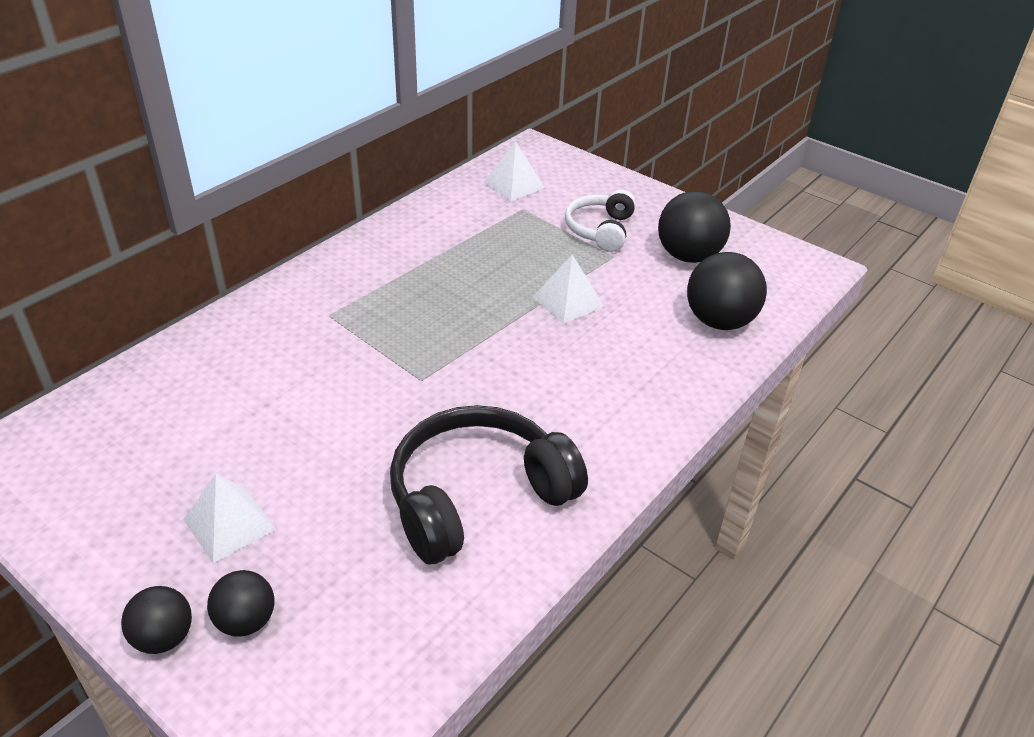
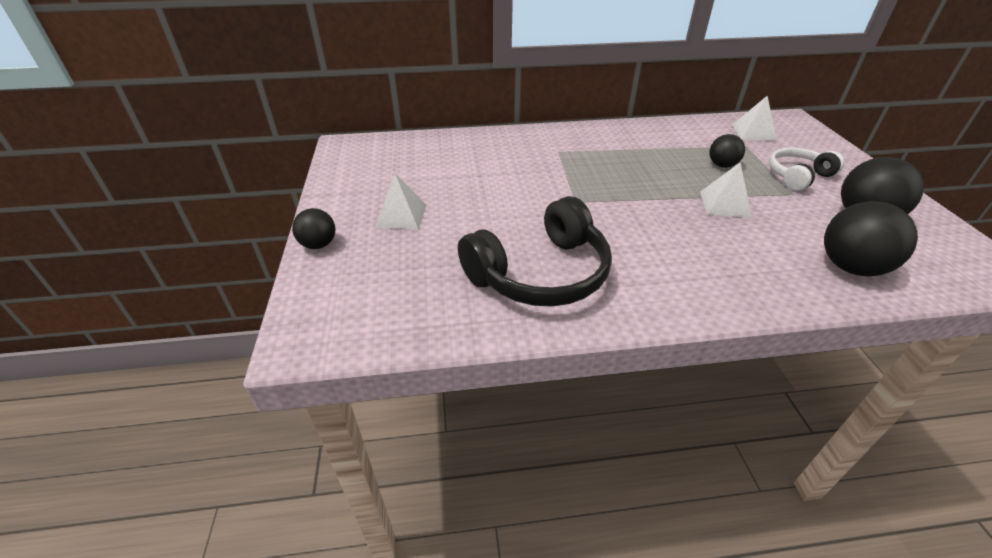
camera: 45 degrees right, 0 degrees up
(246, 621) = (357, 259): black ball -> black ball (722, 165)
(478, 496) = (540, 273): black headphones -> black headphones turned 135 degrees clockwise

